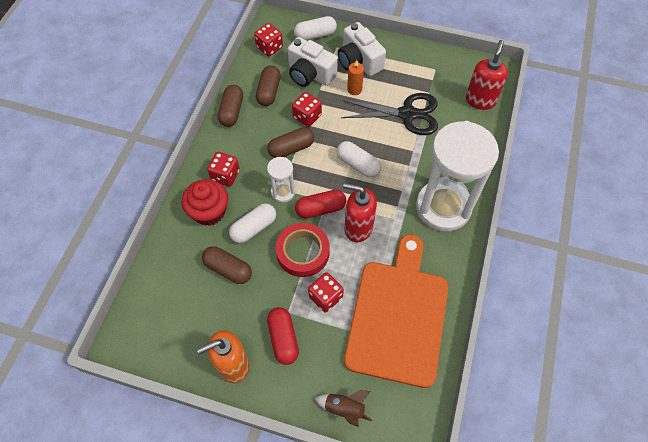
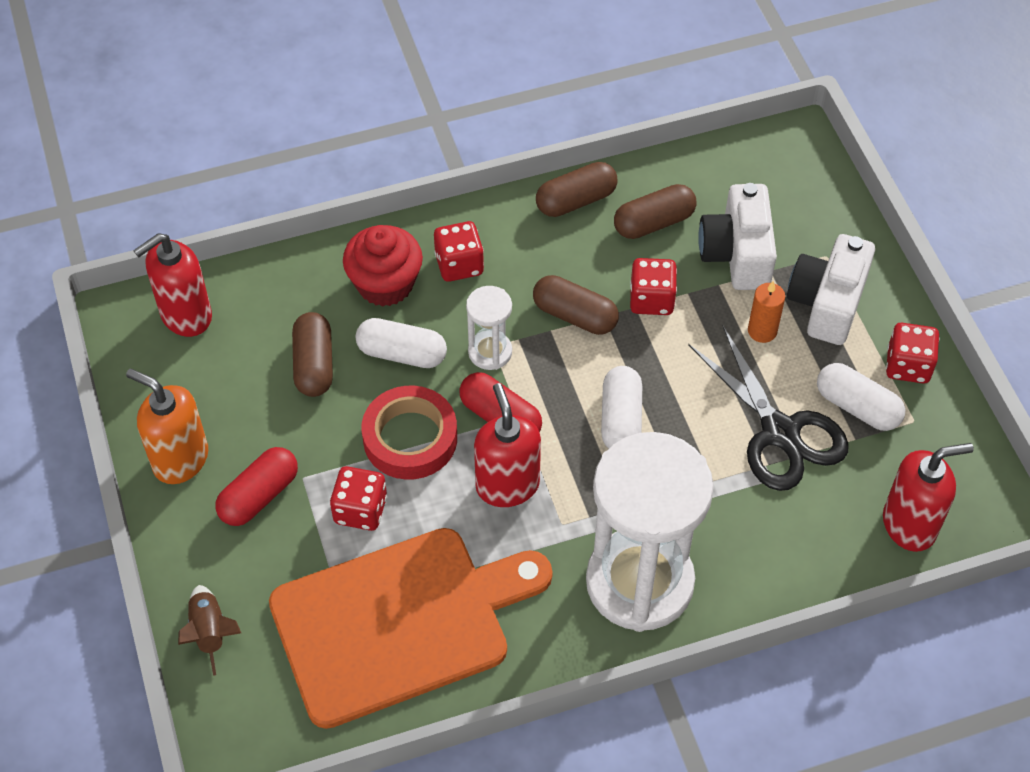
camera: 55 degrees right, 5 degrees down
(148, 312) = (185, 316): none -> red soap dispenser
(269, 47) = (739, 170): red dice -> red dice (908, 365)
(315, 35) = (823, 213): white capsule -> white capsule (857, 407)

